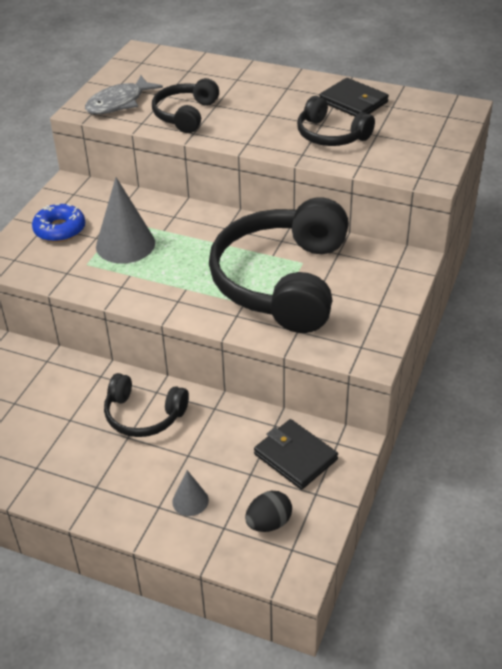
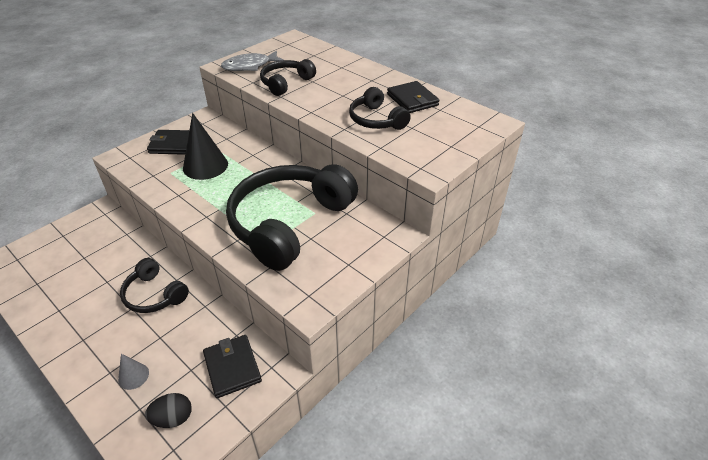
camera: 20 degrees right, 0 degrees up
(60, 229) = (174, 144): blue donut -> black wallet
(125, 244) = (205, 166): grey cone -> black cone

